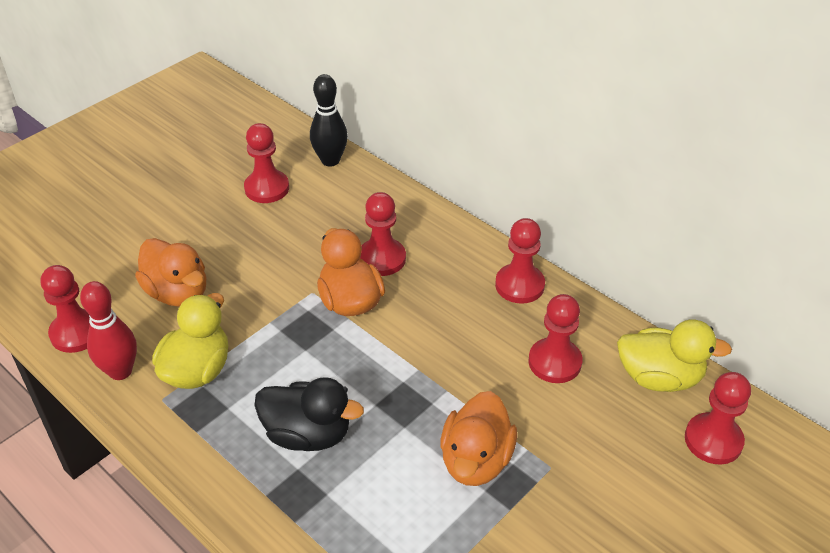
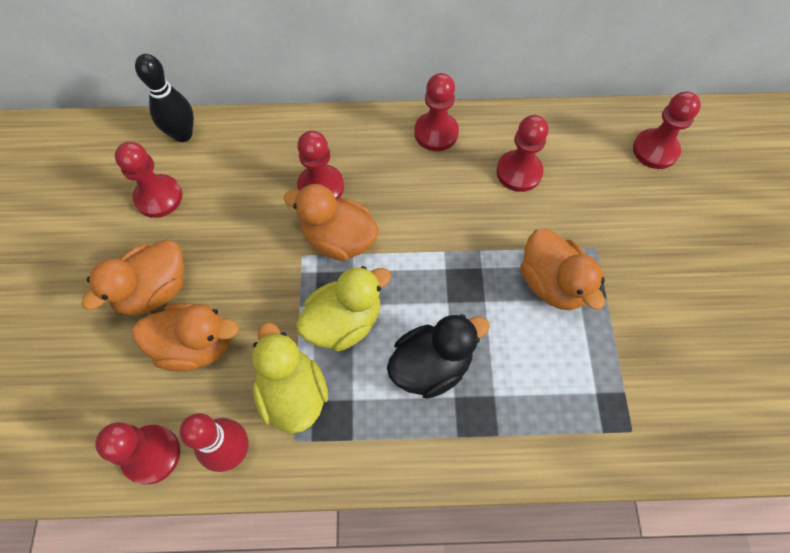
camera: 45 degrees left, 20 degrees up
(195, 241) = (154, 290): none -> orange duck
(659, 377) = (585, 132): yellow duck -> yellow duck (344, 322)

